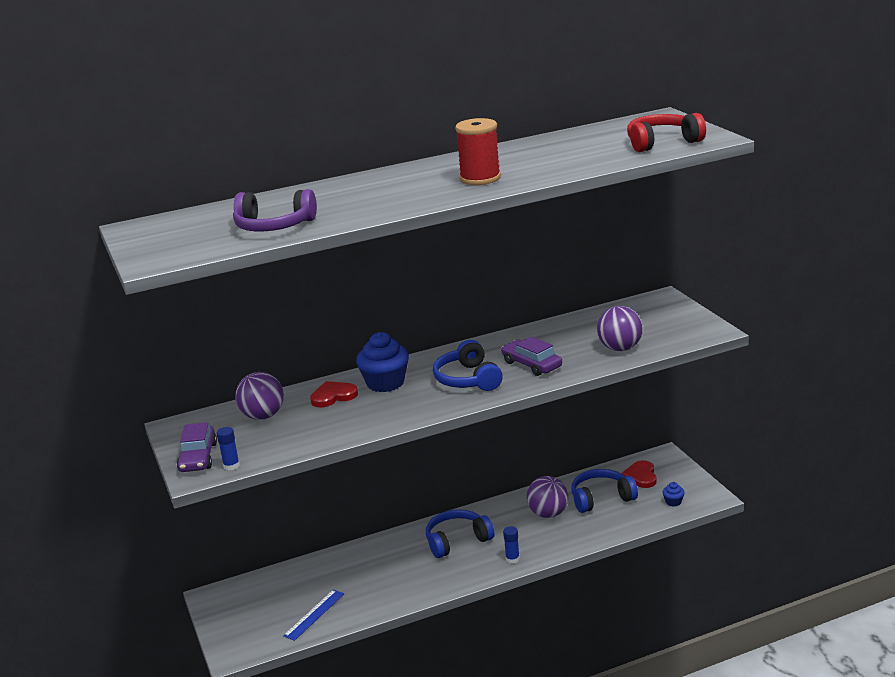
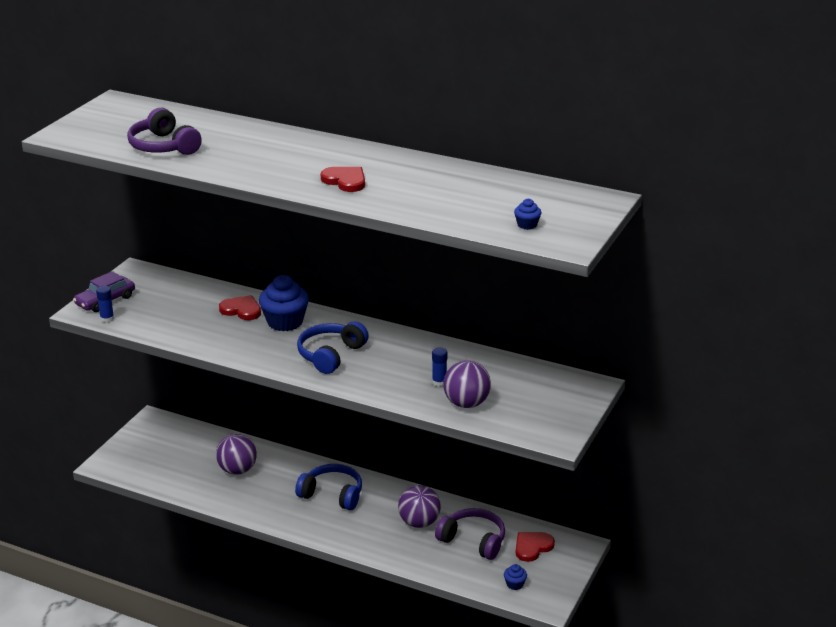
camera: 45 degrees right, 5 degrees up
(263, 416) = (184, 296): purple ball -> purple ball (237, 470)
(314, 614) = (178, 476): blue ruler -> none
(480, 178) = (345, 181): red spool -> red heart
(512, 559) = (339, 535): blue glue stick -> blue glue stick (439, 382)
(532, 364) = (388, 373): purple car -> none
(601, 498) = (473, 541): blue headphones -> purple headphones
(662, 142) = (527, 225): red headphones -> blue cupcake

